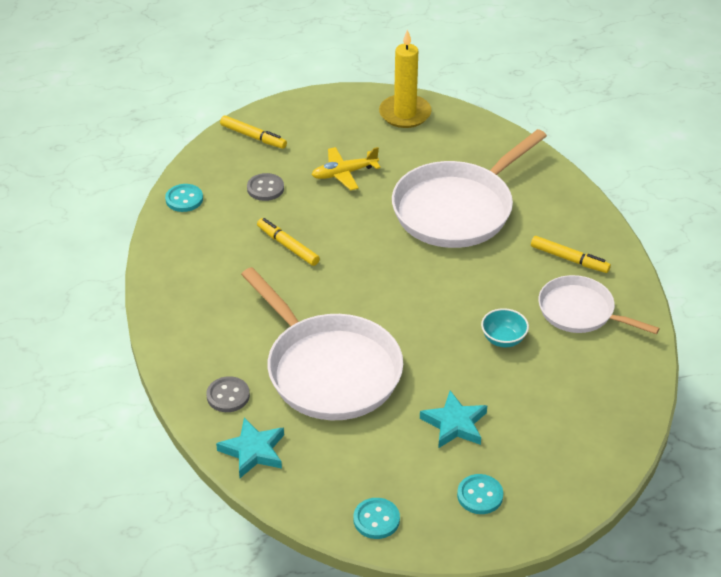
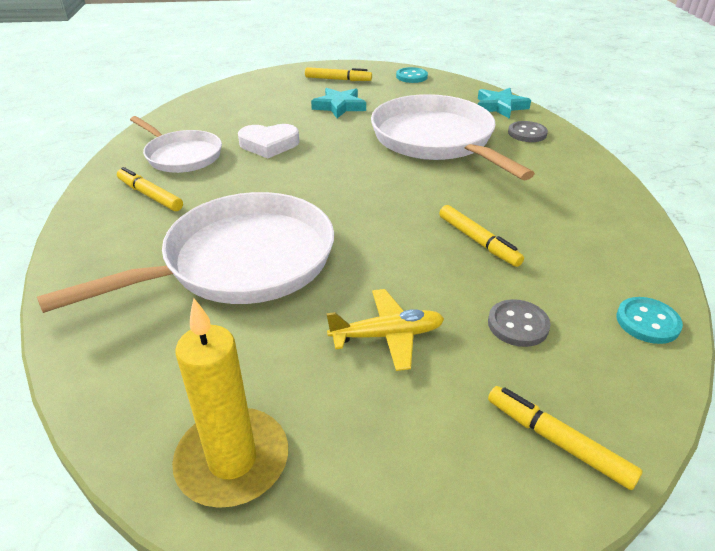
camera: 170 degrees left, 5 degrees down
(480, 495) = (338, 79): turquoise button -> yellow marker
(503, 339) = (269, 144): turquoise bowl -> white heart

